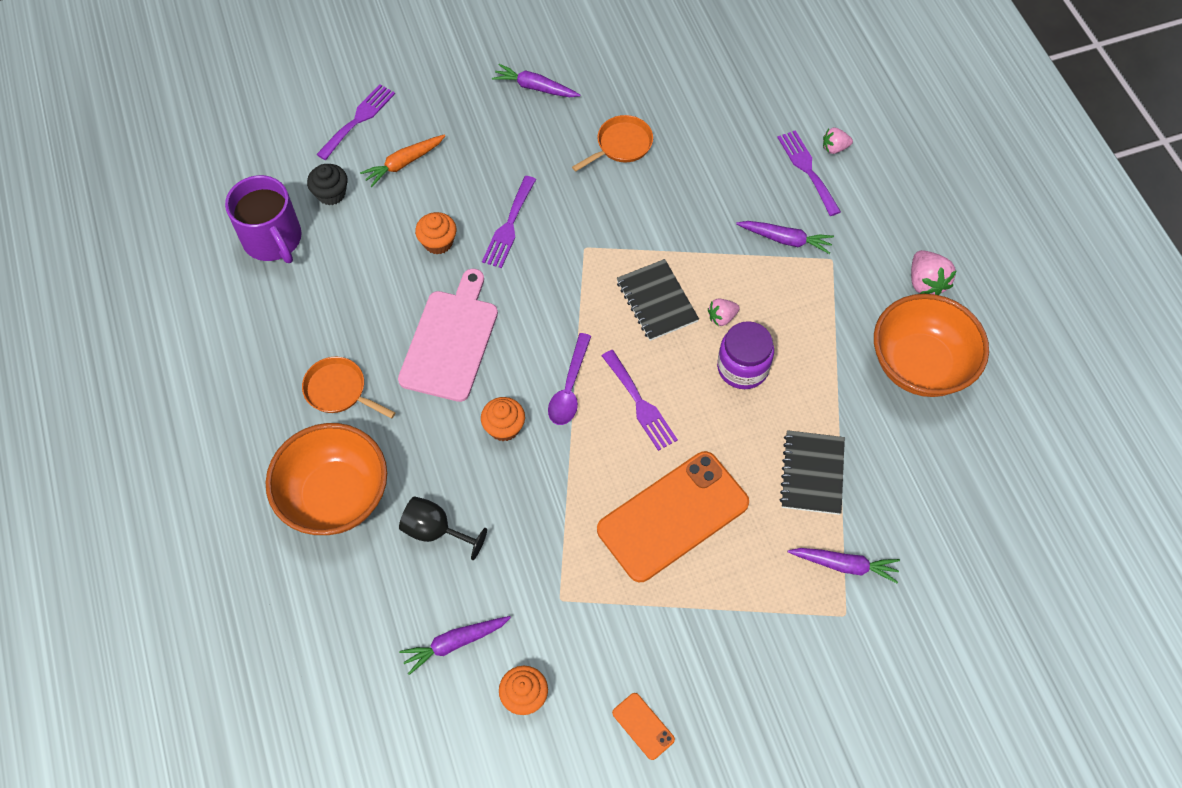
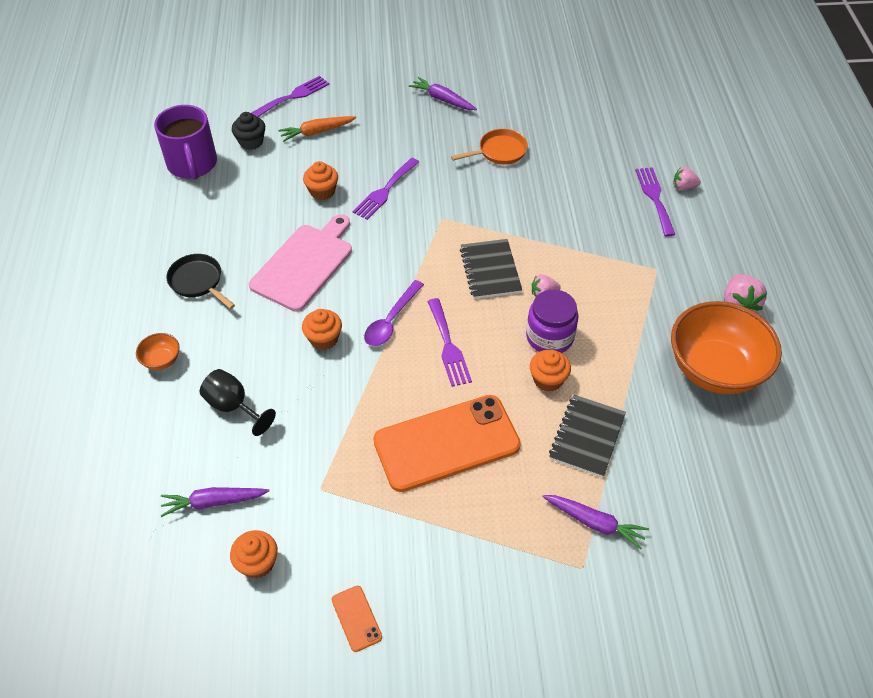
camera: 15 degrees right, 10 degrees down
(335, 496) = (161, 360): orange bowl -> orange bowl, size x0.41
(339, 390) = (198, 281): orange pan -> black pan
(755, 418) = (548, 380): none -> orange cupcake
(785, 240) = (619, 246): purple carrot -> none

